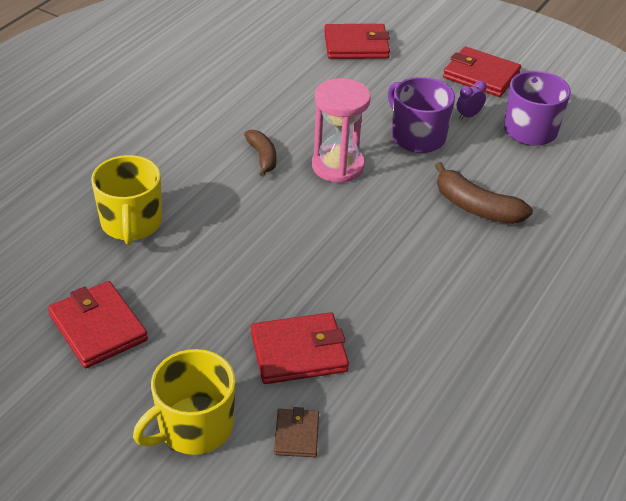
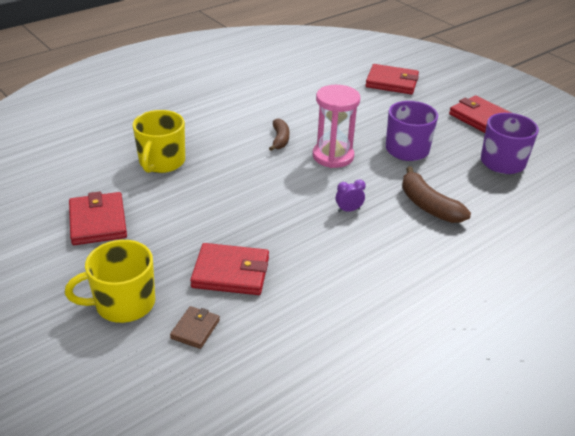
camera: 20 degrees right, 5 degrees down
(468, 116) = (456, 143): purple clock -> purple clock (348, 210)

